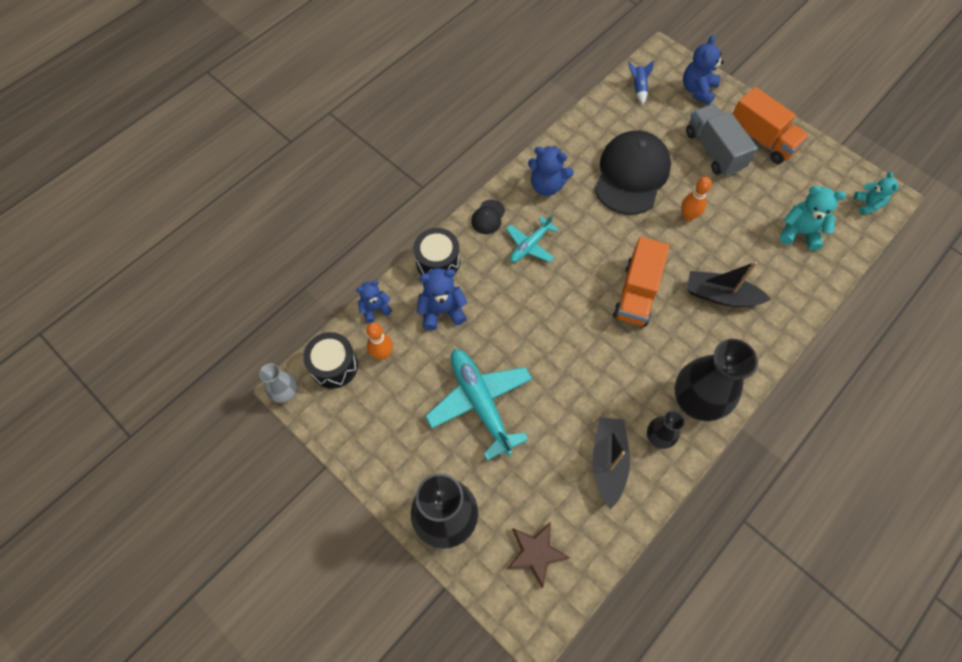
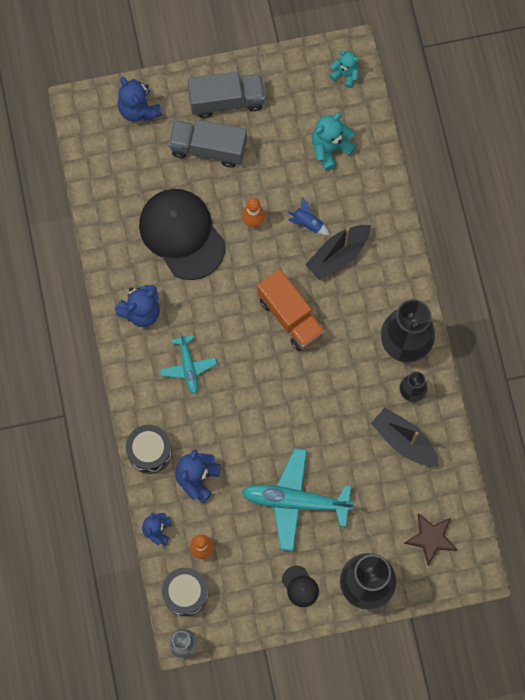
camera: 55 degrees left, 10 degrees up
(488, 217) = (137, 382): black cap -> black cap (300, 586)
(638, 88) = (98, 156): blue rocket -> blue rocket (307, 223)
(761, 139) = (226, 100): orange truck -> grey truck

